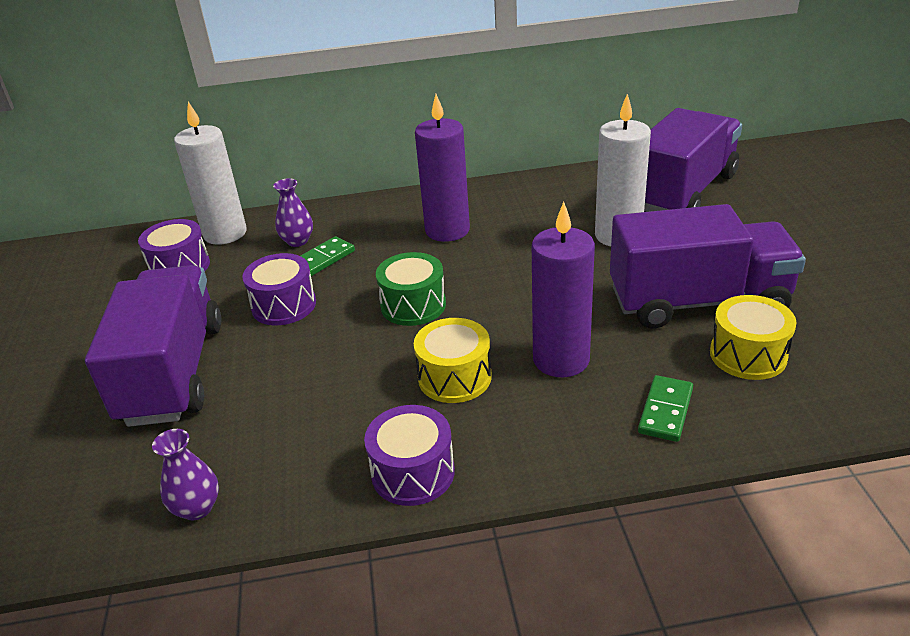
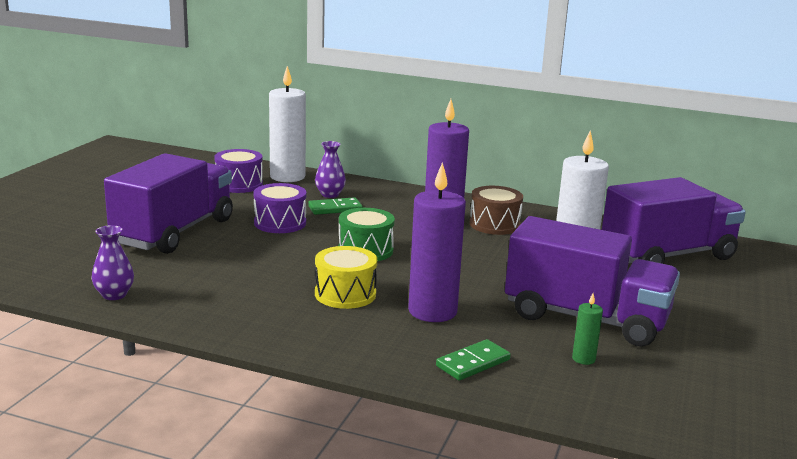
camera: 25 degrees right, 15 degrees down
(413, 472) = (258, 327): purple drum -> none
(501, 215) = (494, 224): none -> brown drum
(748, 355) = (583, 359): yellow drum -> green candle

